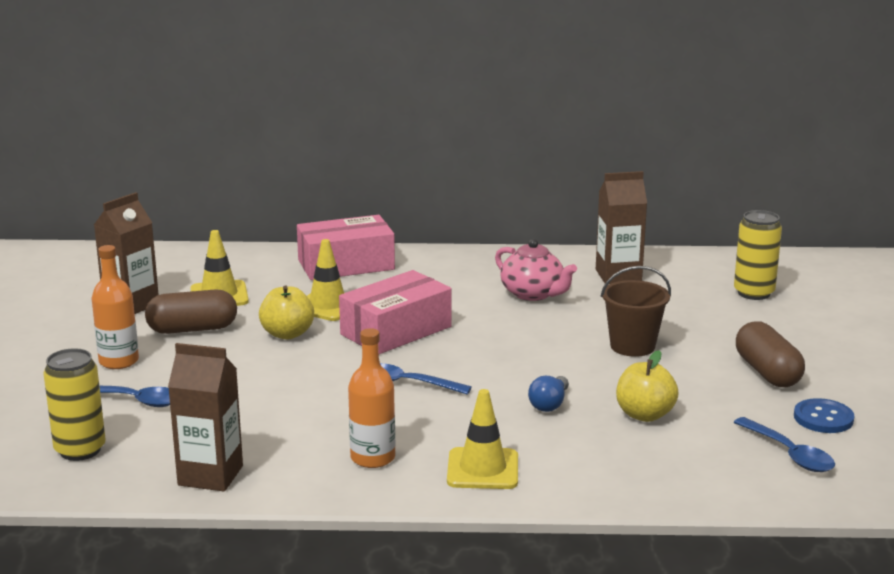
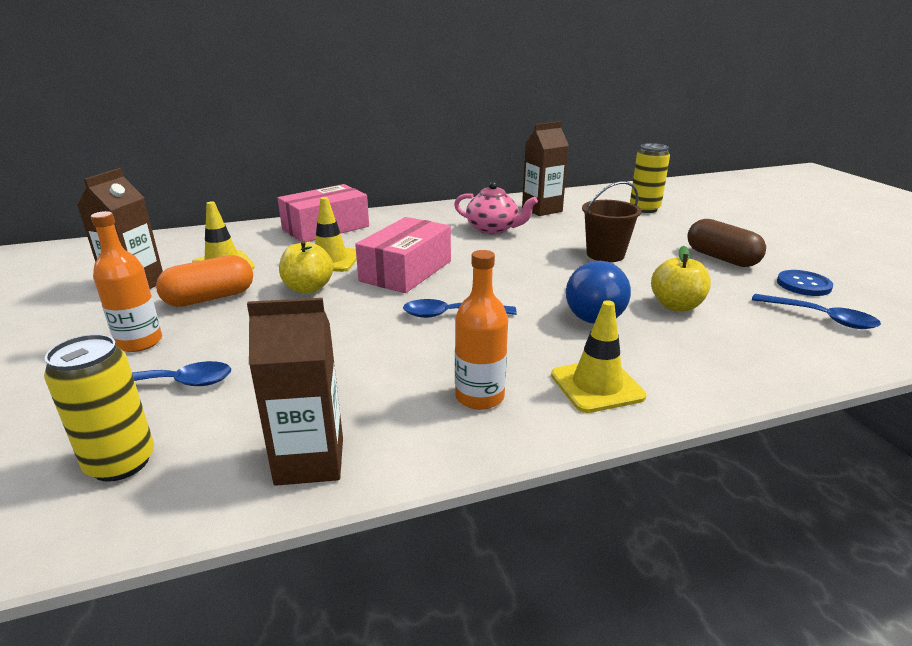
camera: 20 degrees left, 5 degrees up
(192, 329) = (210, 298): brown capsule -> orange capsule
(549, 404) = (592, 310): blue light bulb -> blue light bulb, size x1.80

